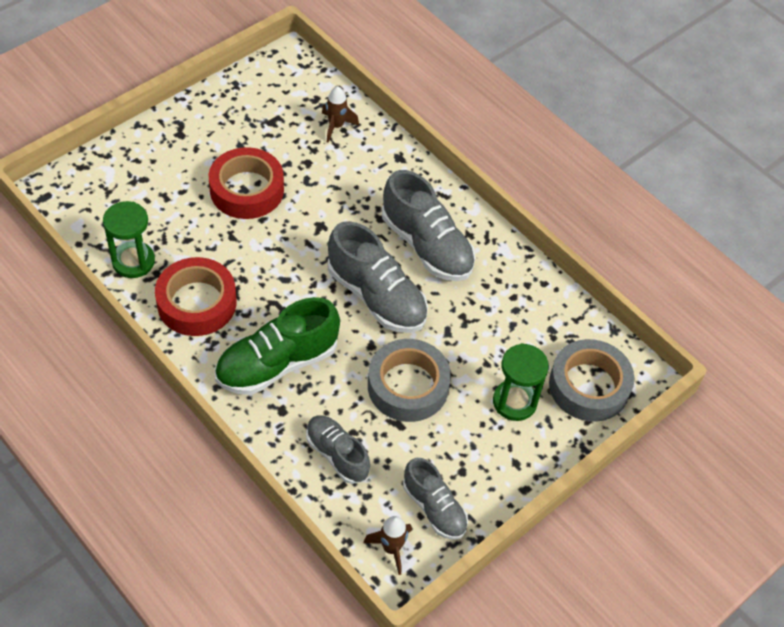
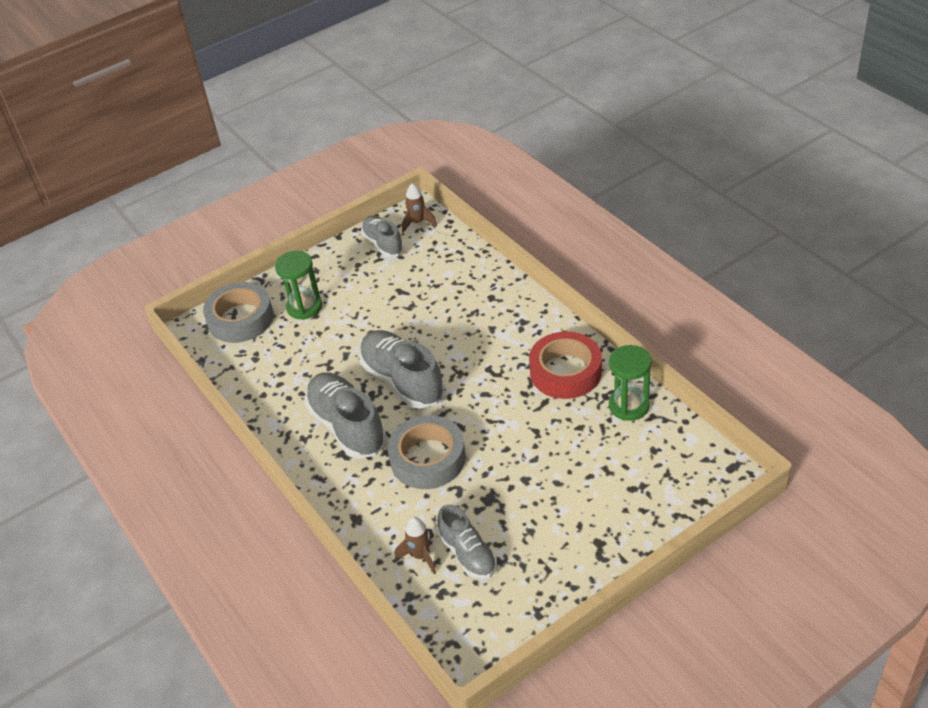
camera: 165 degrees left, 10 degrees down
(247, 190) = (522, 478): red tape -> none
(277, 364) = (494, 328): green shoe -> none
(337, 454) = (450, 271): grey shoe -> grey shoe (468, 554)
(408, 386) = (387, 315): grey tape -> grey tape (428, 458)

